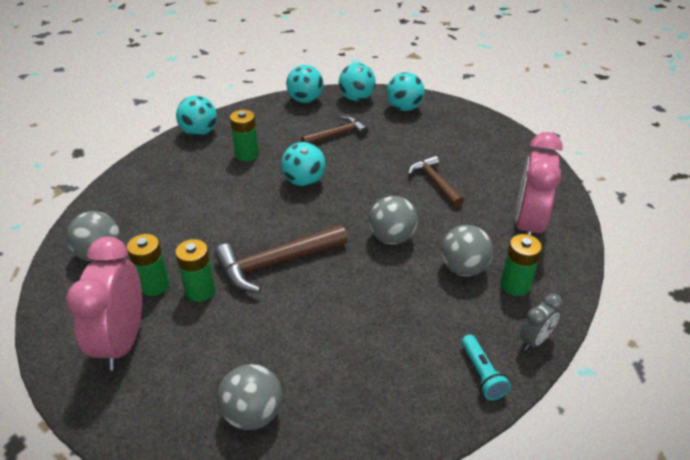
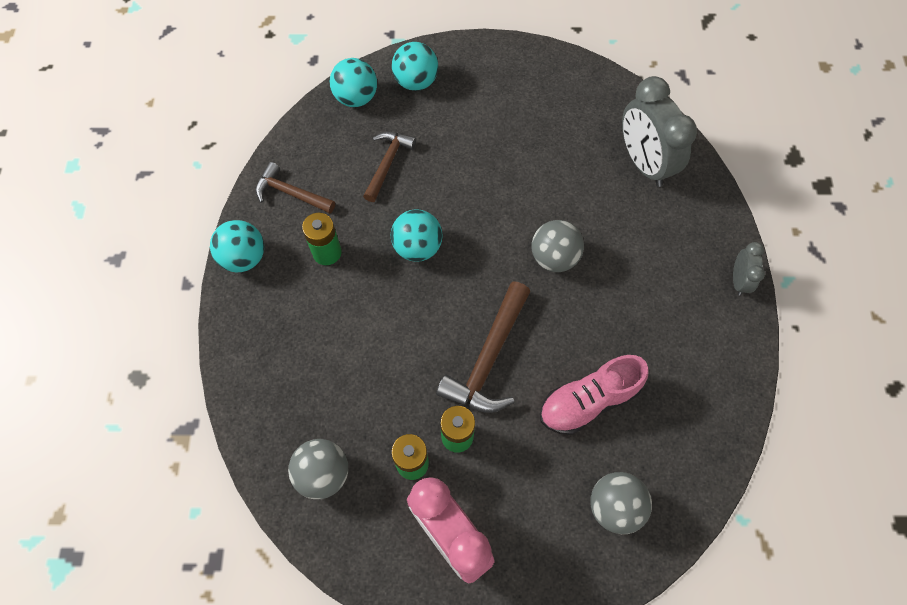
camera: 40 degrees left, 25 degrees up
(305, 100) = (306, 135): turquoise ball -> none
(316, 334) = (588, 401): none -> pink shoe
(434, 182) = (531, 165): brown hammer -> brown hammer (291, 193)
(463, 268) = (635, 248): grey ball -> none
(481, 374) = (729, 340): turquoise flashlight -> none
(515, 285) = (685, 237): green battery -> none
(528, 225) = (643, 163): pink clock -> grey clock

